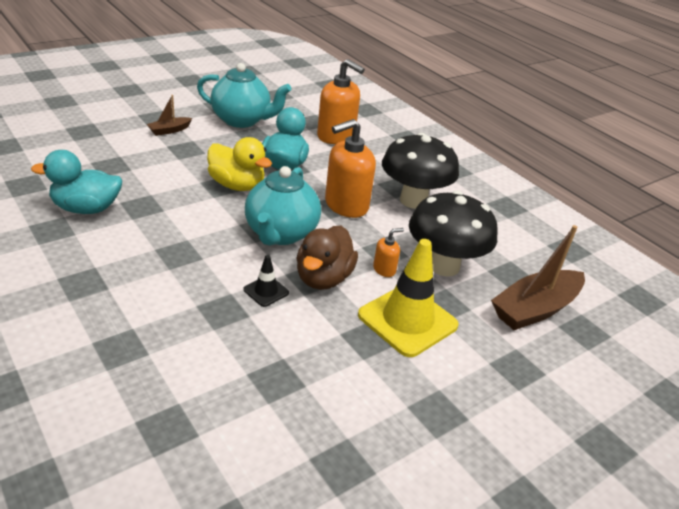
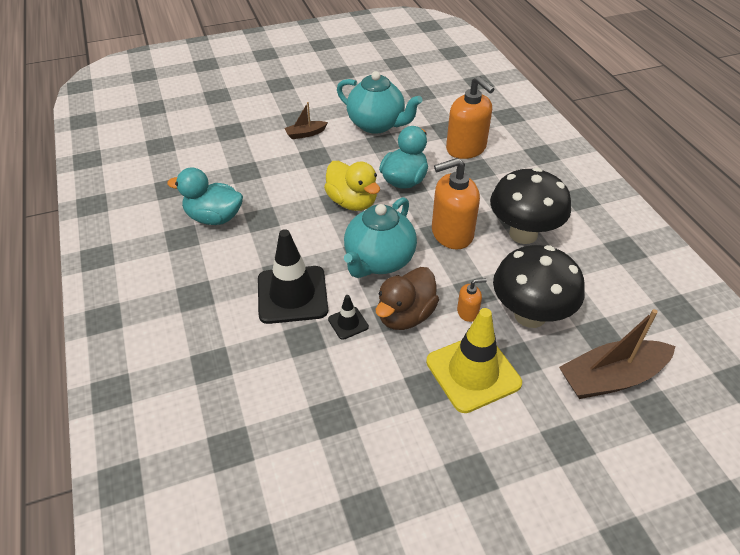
camera: 20 degrees right, 10 degrees up
(197, 272) = (292, 295): none -> black traffic cone

